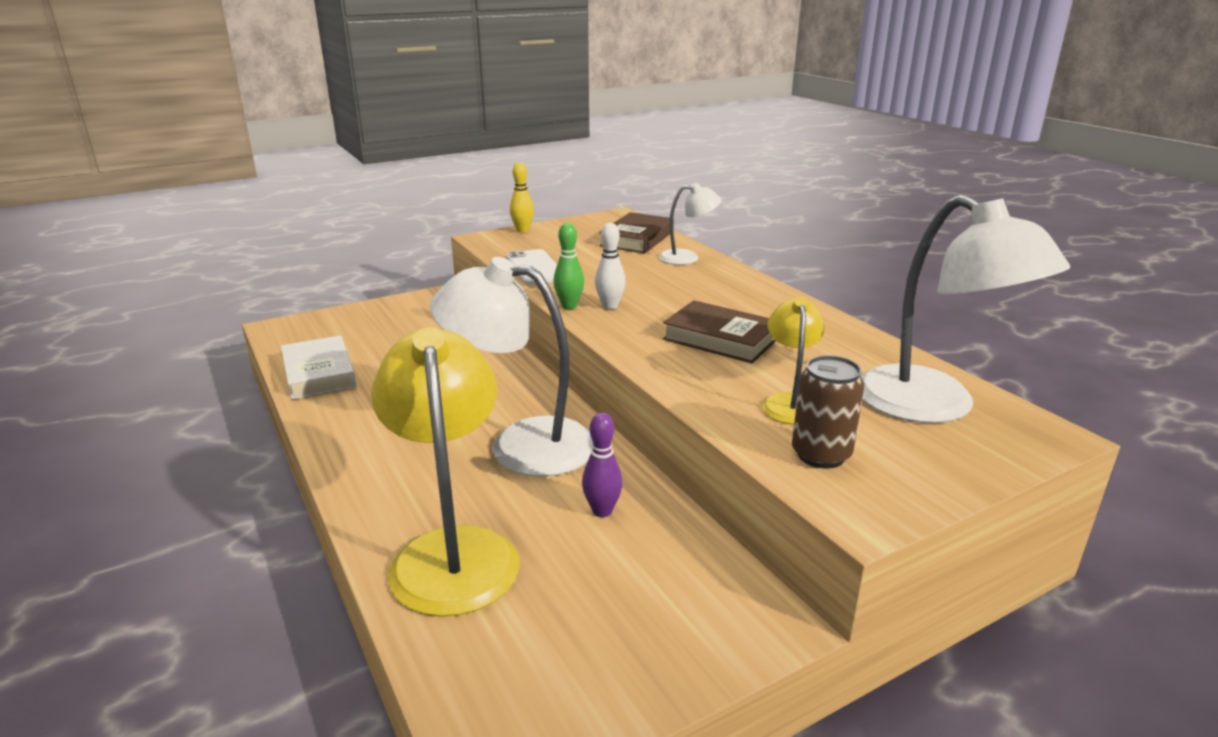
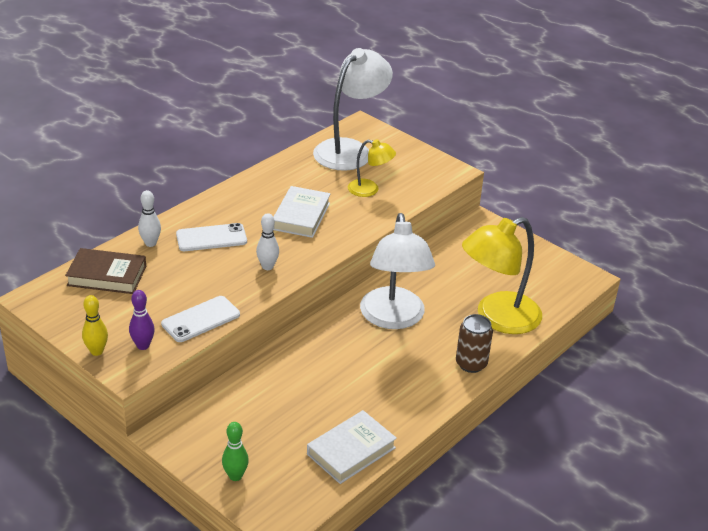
camera: 110 degrees left, 10 degrees up
(569, 306) = (275, 285): green bowling pin -> green bowling pin (235, 476)
(602, 511) = (438, 277): purple bowling pin -> purple bowling pin (143, 346)
(686, 284) = (211, 238): none -> white phone
(687, 257) = (150, 243): white lamp -> white bowling pin
(720, 339) = (301, 216): brown book -> white book
(789, 402) = (369, 190): yellow lamp -> yellow lamp turned 150 degrees counterclockwise
(821, 455) = (414, 180): brown can -> brown can (471, 364)

